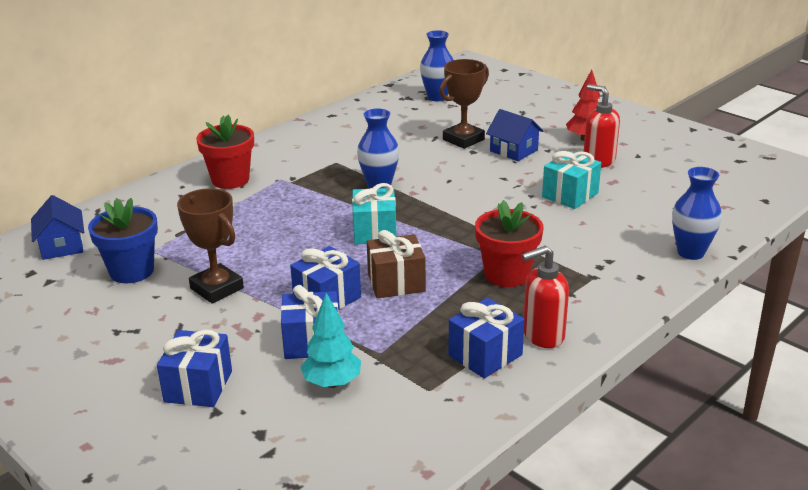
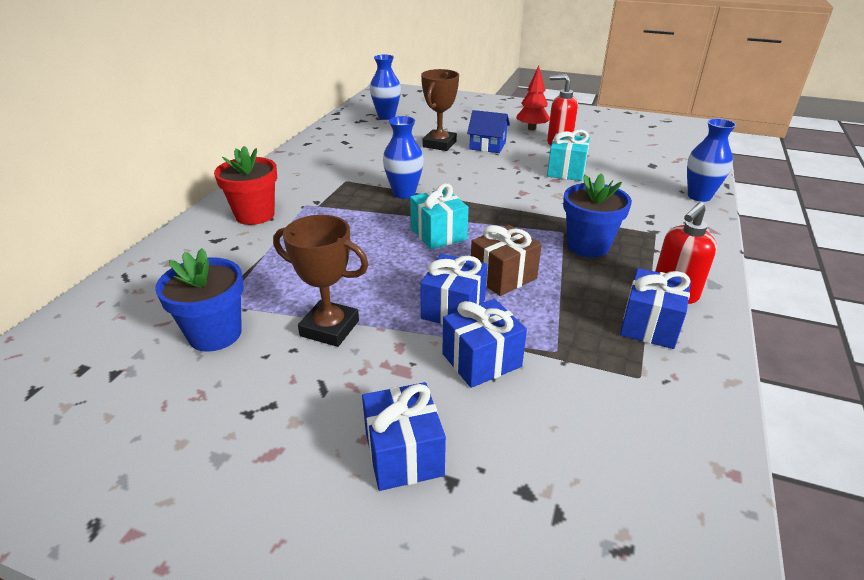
camera: 25 degrees left, 5 degrees up
(62, 246) = (105, 326): blue house -> none
(332, 383) = (543, 400): turquoise tree -> none
(506, 275) = (588, 246): red flower pot -> blue flower pot

